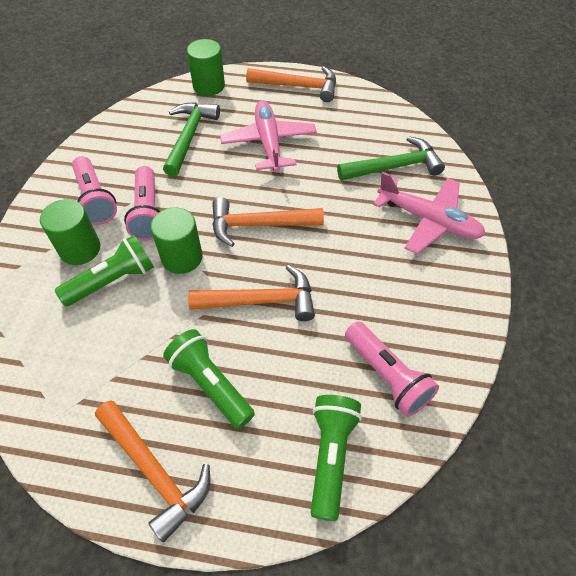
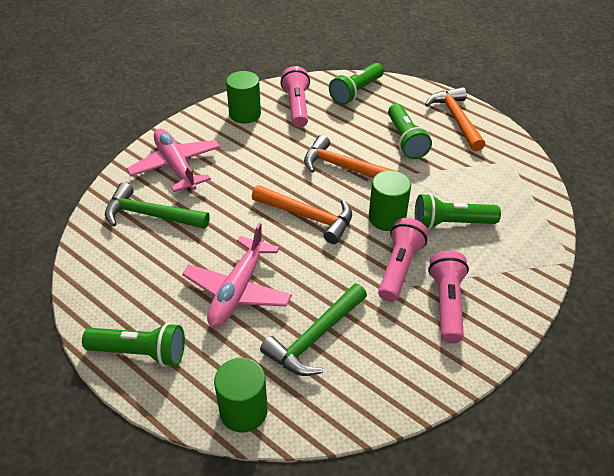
camera: 150 degrees left, 10 degrees down
(80, 249) = (473, 260): green cylinder -> green cylinder (245, 114)
(298, 86) = (140, 352): orange hammer -> green flashlight

